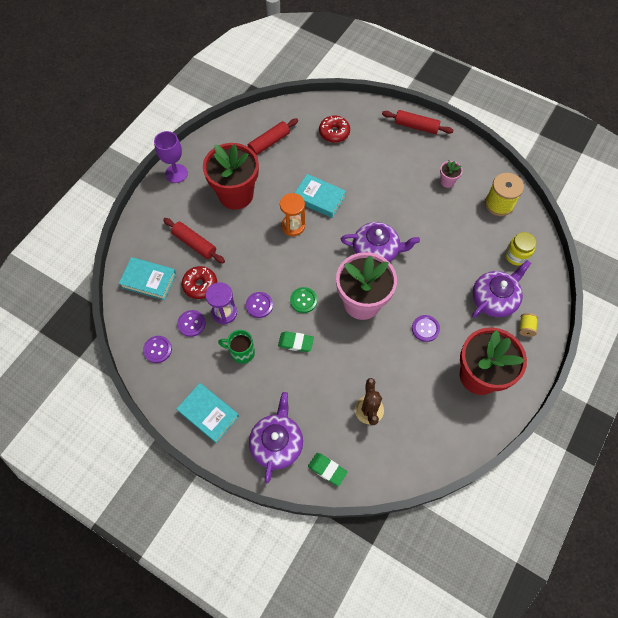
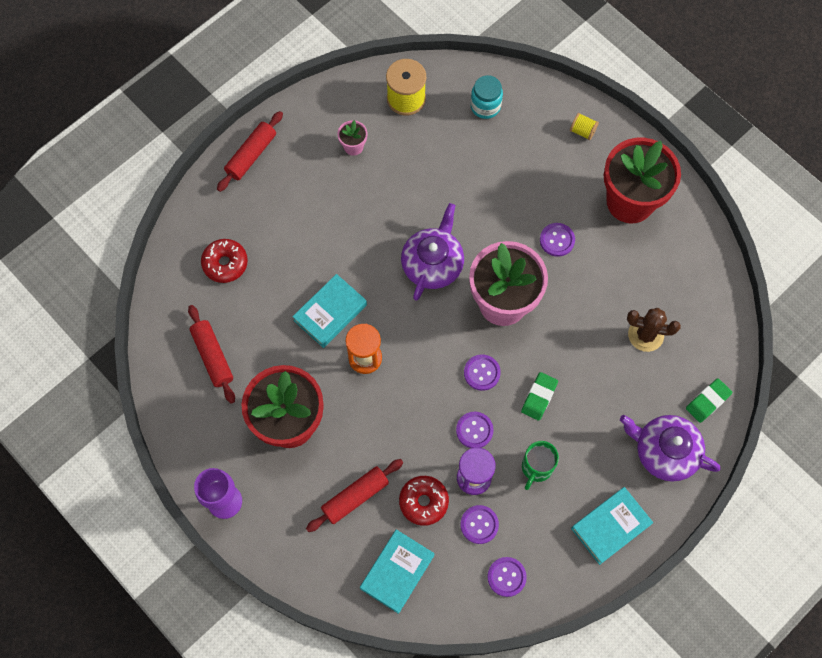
camera: 75 degrees left, 5 degrees up
(303, 300) = (482, 373): green button -> purple button
(494, 299) = (537, 151): purple teapot -> none
(516, 256) = (485, 106): yellow jar -> turquoise jar

